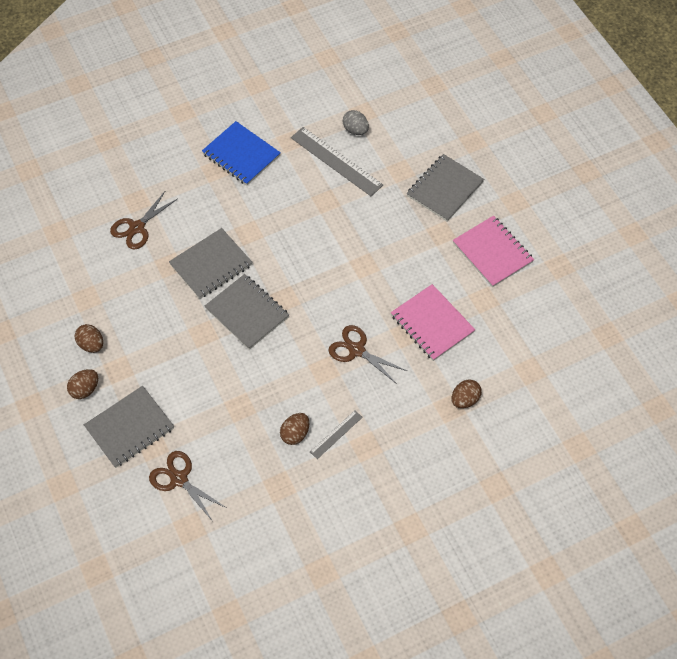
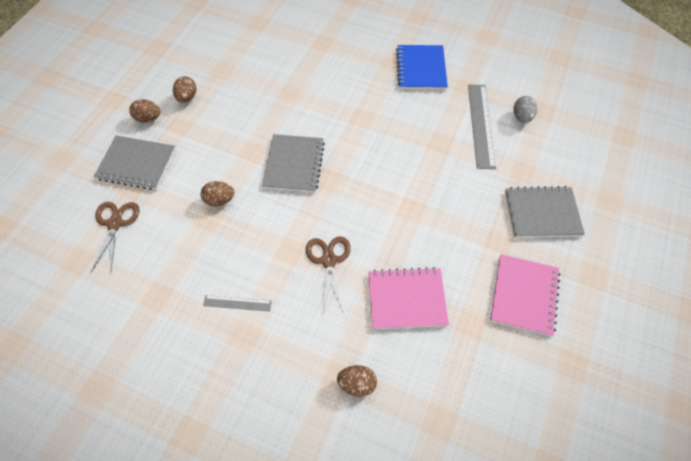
camera: 50 degrees right, 0 degrees up
(137, 227) = (302, 57): brown scissors -> none
(211, 265) = (313, 116): grey notebook -> none
(295, 434) = (214, 273): brown egg -> brown egg (219, 200)
(432, 324) = (406, 299): pink notebook -> pink notebook turned 75 degrees clockwise

